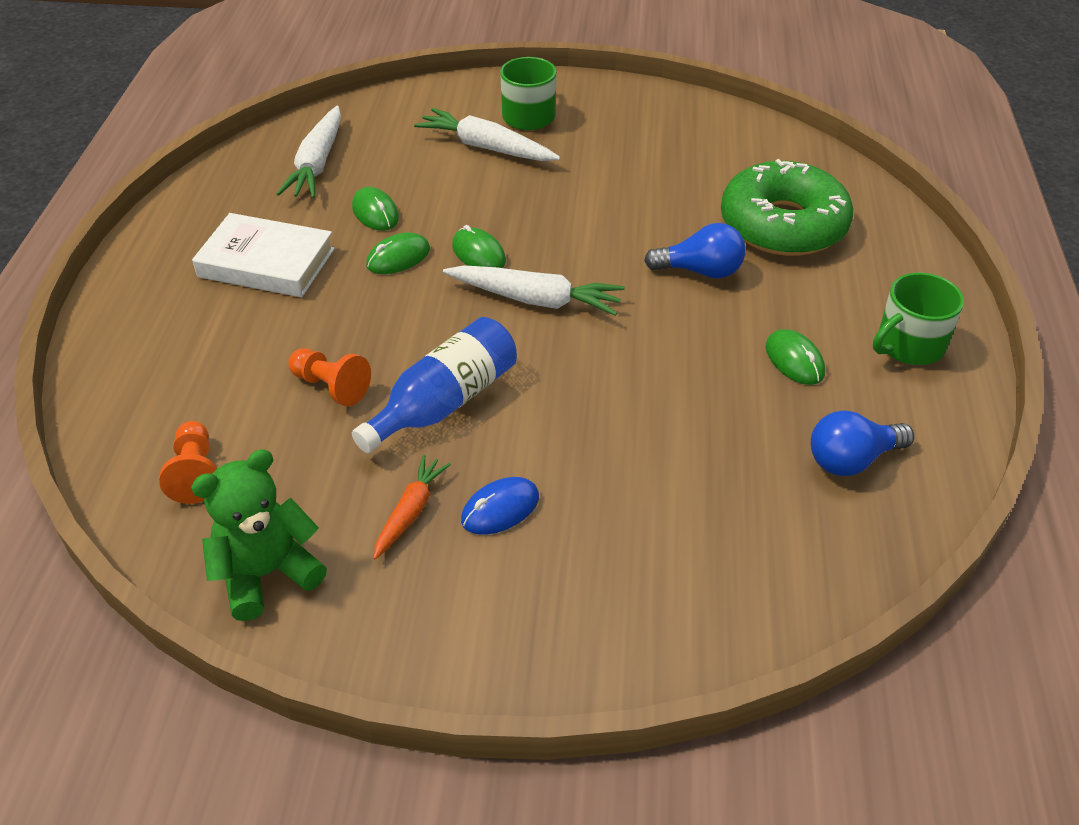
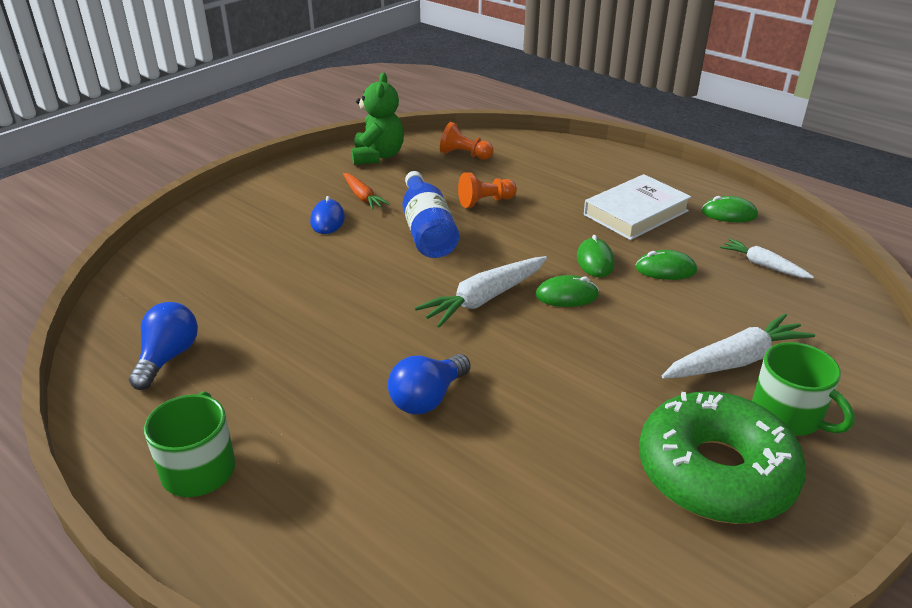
camera: 125 degrees right, 10 degrees down
(317, 164) = (763, 265): white carrot -> white carrot, size x0.62
(783, 225) = (433, 498): green donut -> green donut (715, 472)
(794, 360) = (274, 388): green mouse -> green mouse (729, 214)

